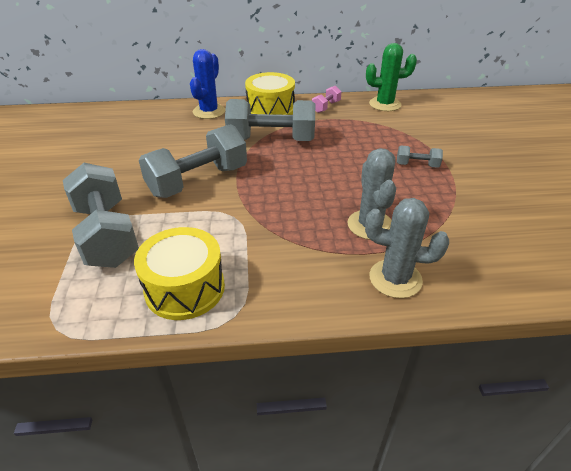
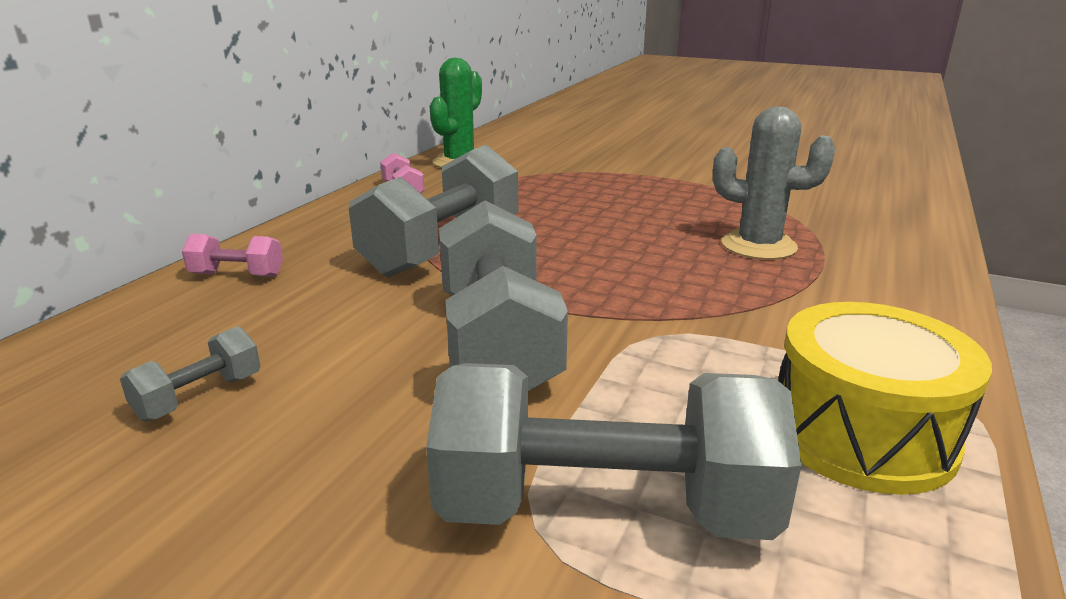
camera: 60 degrees left, 15 degrees down
(209, 111) = (237, 275): blue cactus -> pink dumbbell
(270, 109) = (336, 226): yellow drum -> none
(395, 279) = (887, 263): grey cactus -> none
(417, 165) = (639, 188): grey dumbbell -> grey dumbbell (199, 397)

